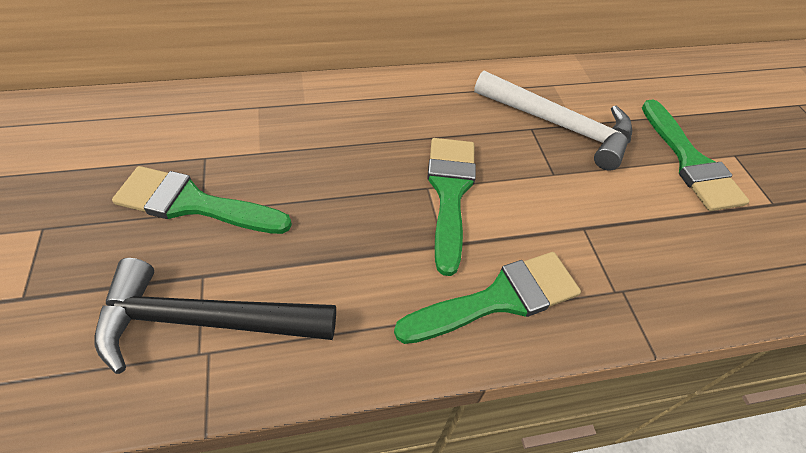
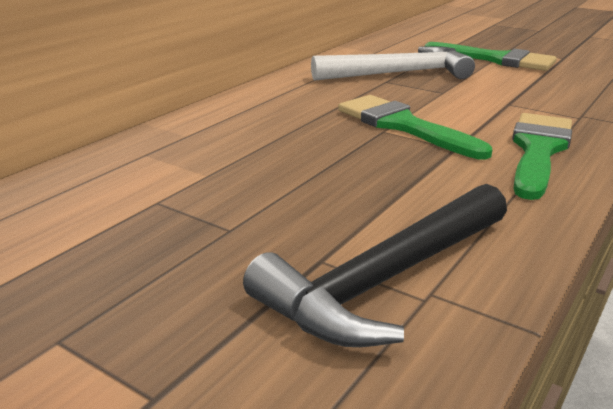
camera: 40 degrees left, 25 degrees down
(193, 203) = (210, 229): green brush -> none

